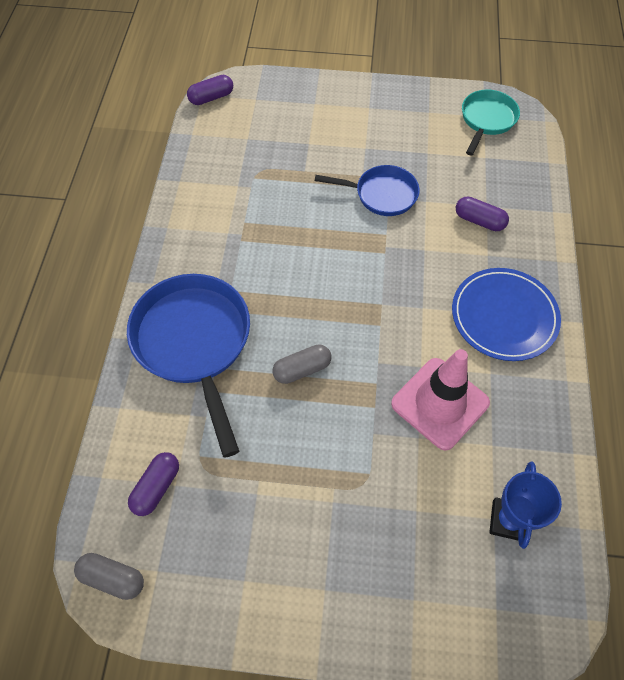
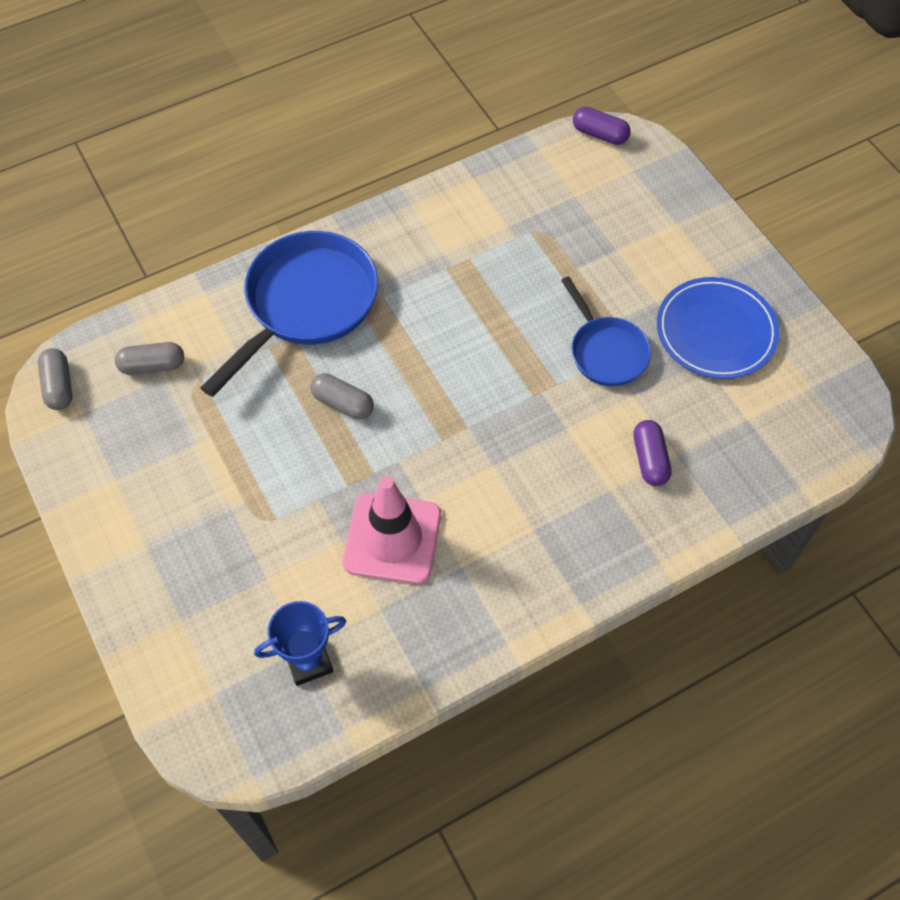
camera: 55 degrees right, 0 degrees up
(156, 487) = (152, 365): purple capsule -> grey capsule
(487, 120) = (807, 393): turquoise pan -> none
(504, 316) = (541, 545): blue plate -> blue plate (716, 331)

